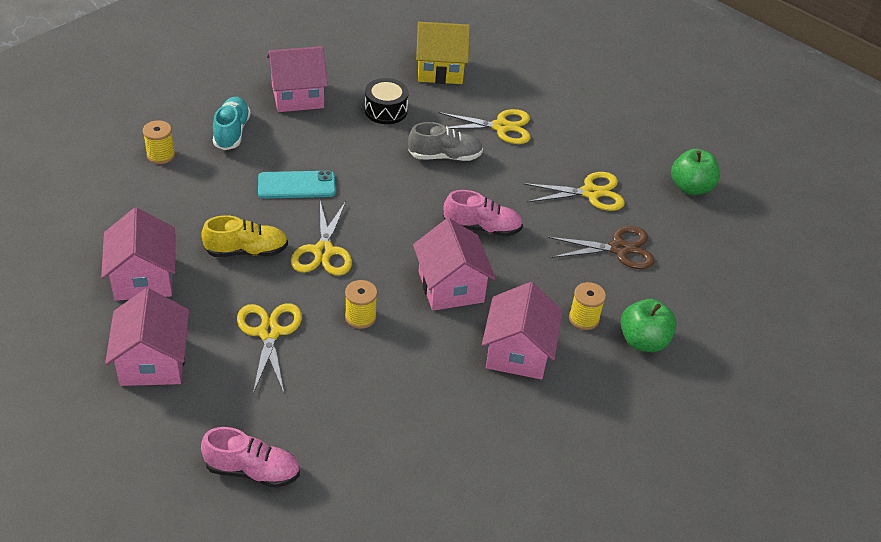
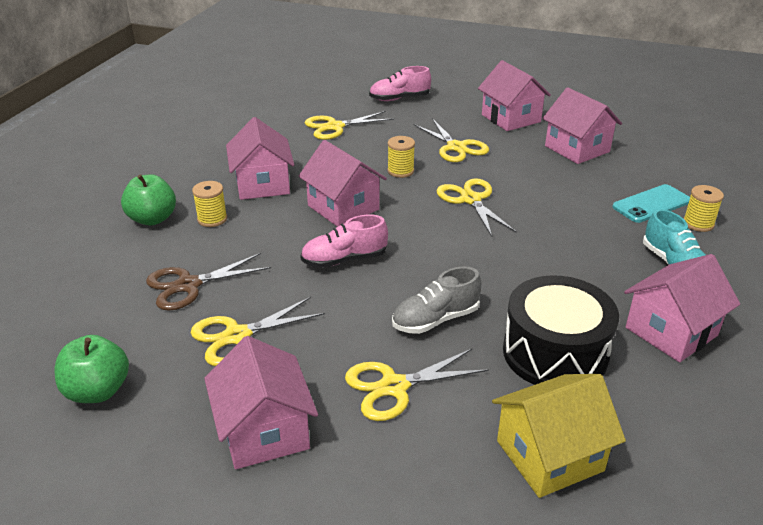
camera: 160 degrees right, 10 degrees down
(246, 251) = (530, 182): yellow shoe -> none
(296, 185) = (551, 239): turquoise phone -> turquoise phone (651, 204)
(383, 433) = (335, 127): none -> yellow scissors
(386, 110) = (555, 353): black drum -> black drum, size x1.68
(590, 131) = (264, 431): none -> pink house

